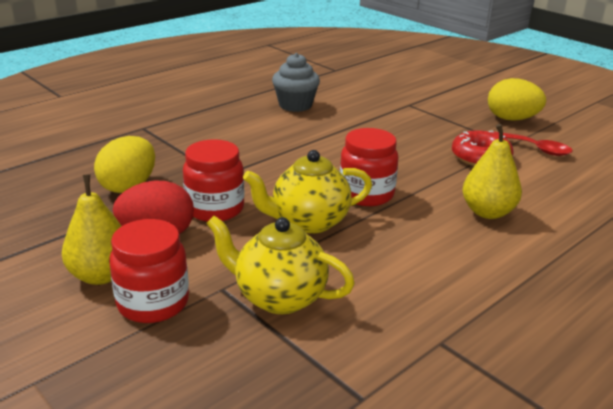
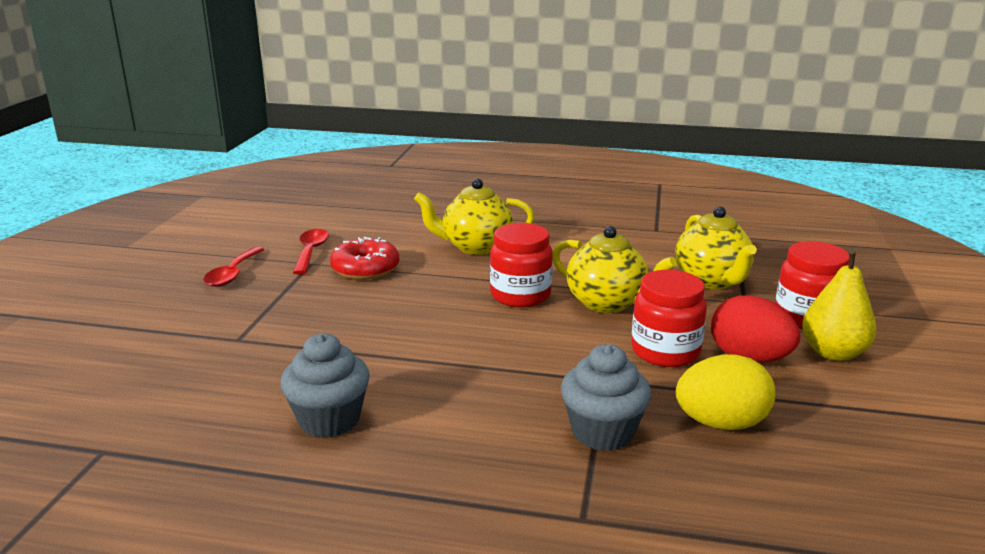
camera: 125 degrees left, 5 degrees down
(181, 154) = (602, 432): none -> grey cupcake
(487, 212) = (475, 247): yellow pear -> yellow teapot
(512, 119) = (232, 274): yellow egg -> red spoon

